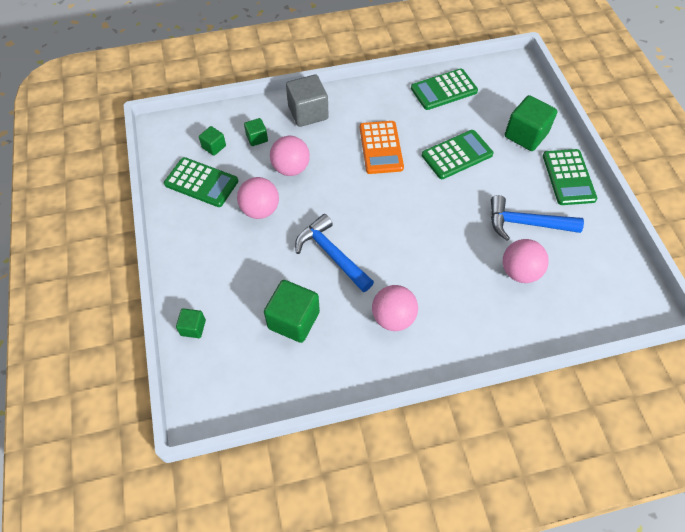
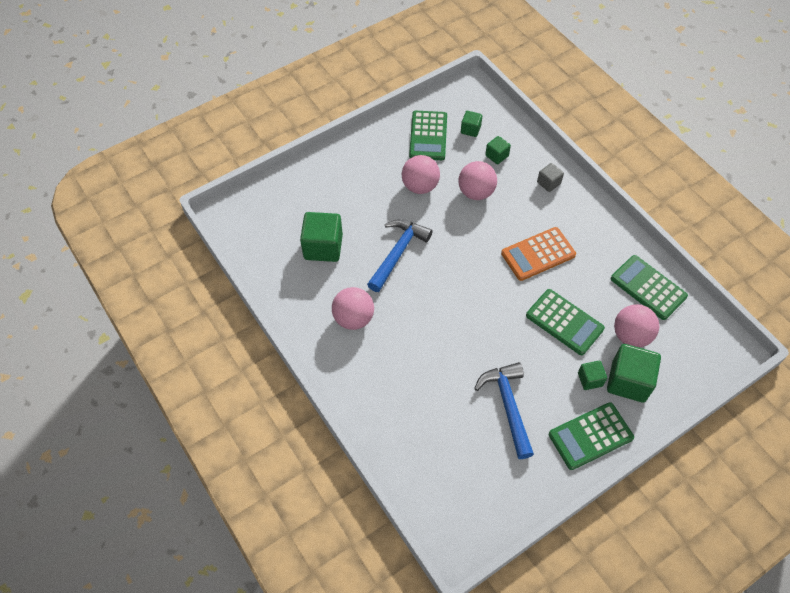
camera: 70 degrees right, 0 degrees up
(193, 328) = (291, 184): green cube -> green cube (590, 379)
(308, 113) = (548, 183): grey cube -> grey cube, size x0.53
(519, 272) = (446, 412): pink ball -> pink ball (631, 335)

